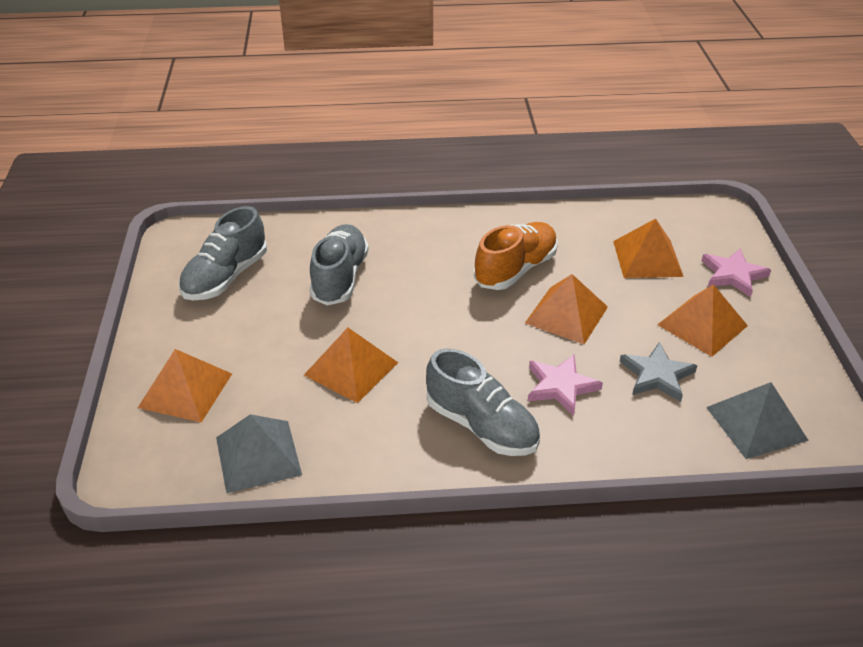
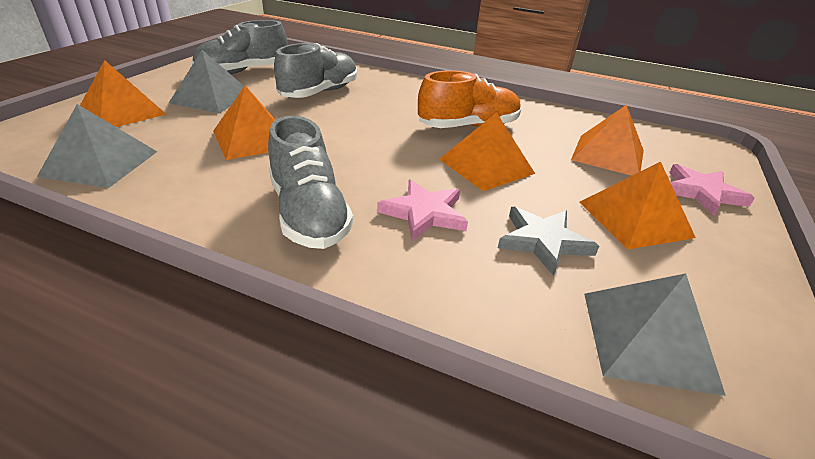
camera: 25 degrees right, 5 degrees down
(245, 332) = (212, 98): none -> grey pyramid

